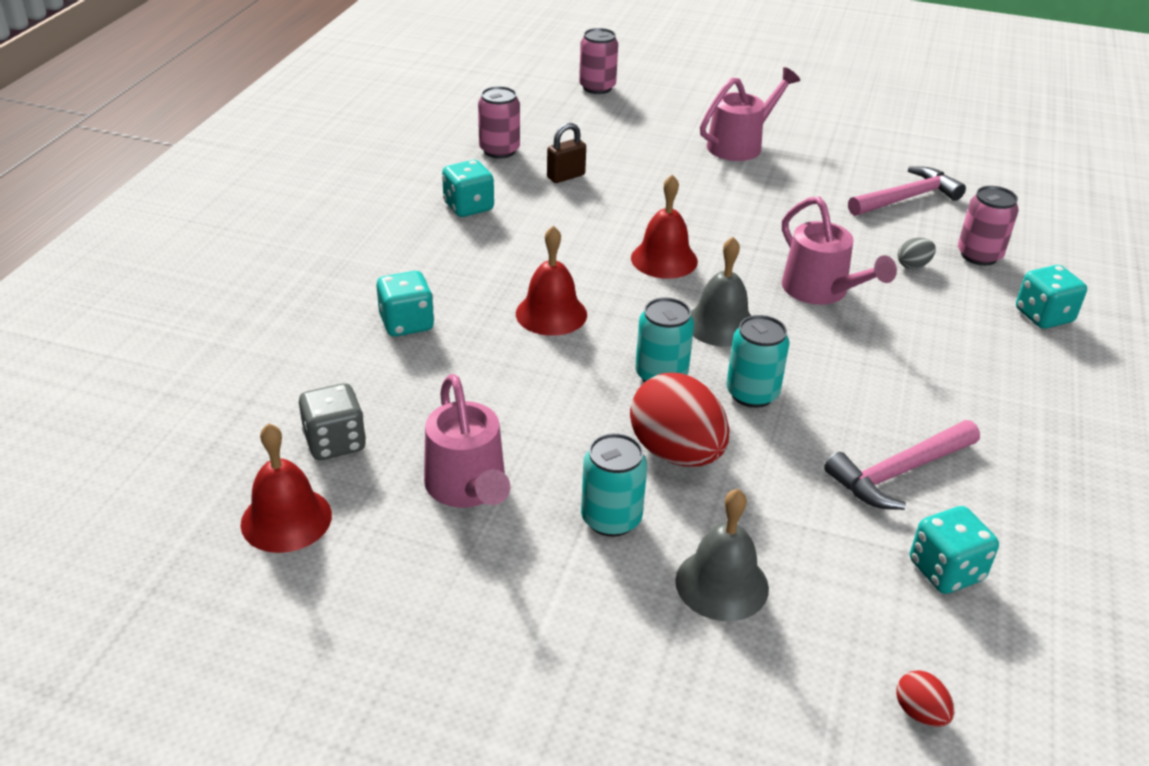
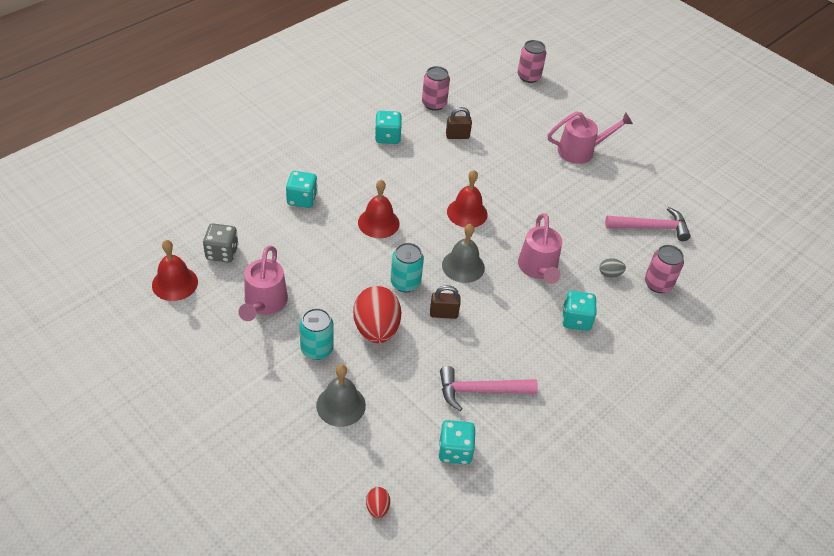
camera: 25 degrees right, 10 degrees up
(752, 394) = (443, 314): turquoise can -> brown padlock
(1043, 316) = (657, 338): turquoise dice -> turquoise dice (576, 320)

